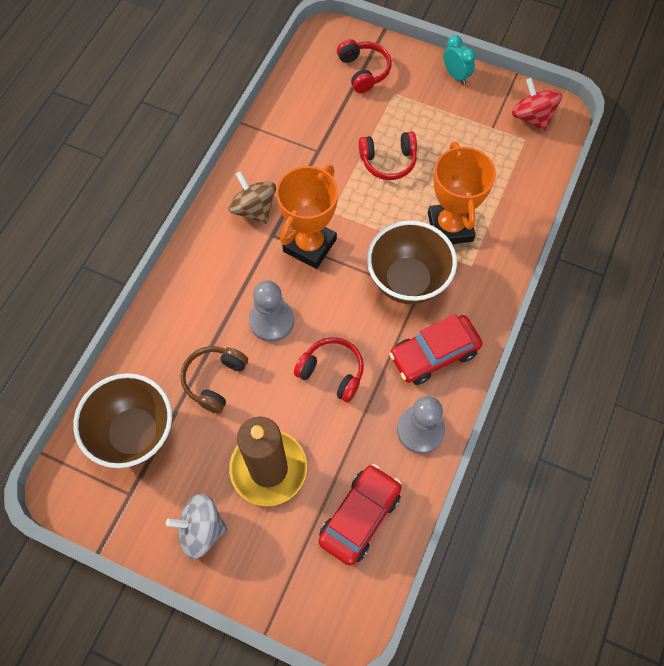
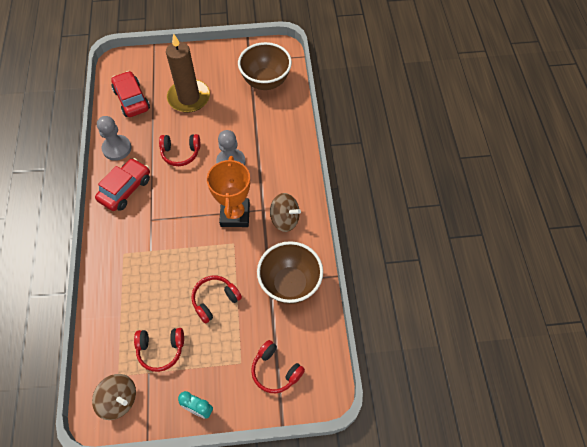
camera: 150 degrees right, 5 degrees down
(201, 529) = (206, 63): grey spinning top -> none
(214, 380) = (242, 121): brown headphones -> none
(360, 517) = (131, 99): red car -> red car turned 150 degrees clockwise
(407, 281) = (161, 223): brown bowl -> brown bowl (290, 284)
(450, 227) = (148, 273): orange trophy -> none
(470, 141) = (161, 350): none -> red headphones
(532, 117) = (119, 400): red spinning top -> brown spinning top

